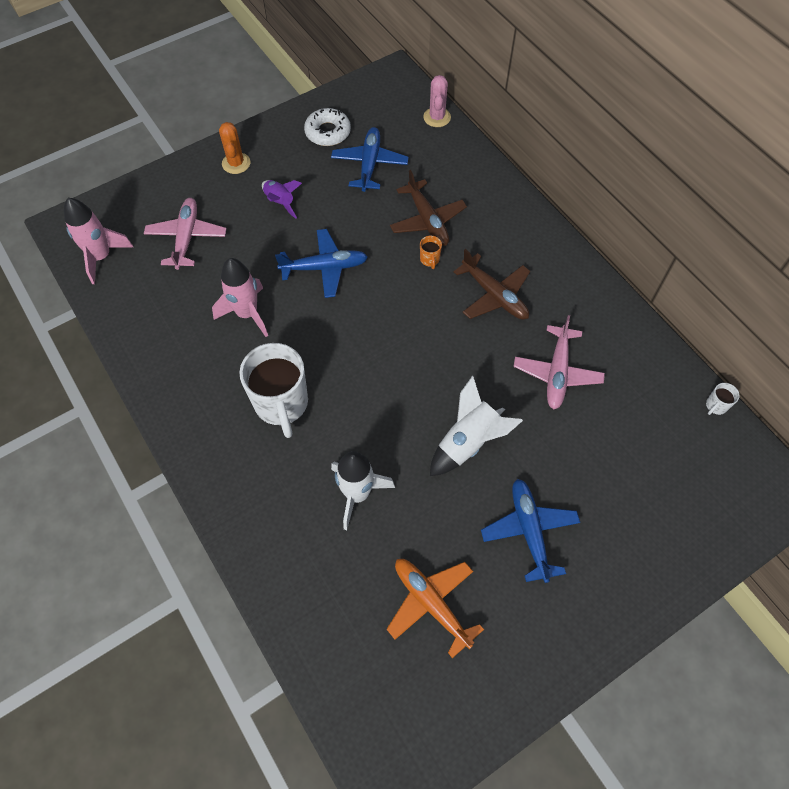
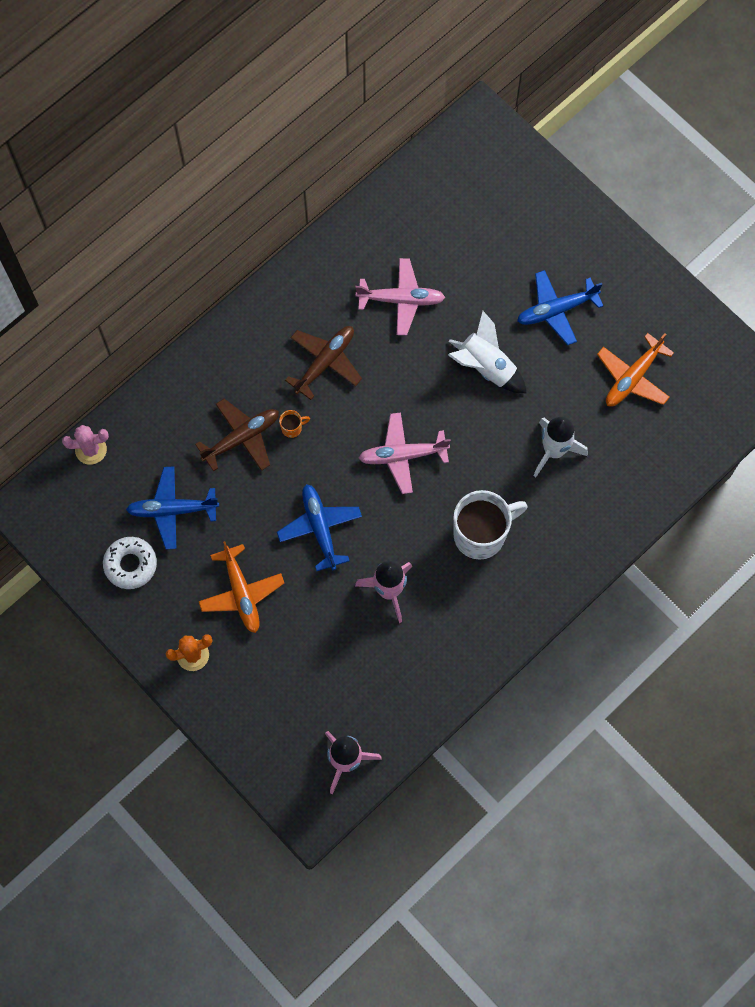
camera: 100 degrees left, 10 degrees up
(187, 237) = (305, 679): pink plane -> pink plane (402, 455)
(280, 202) = (241, 593): purple rocket -> orange plane
(715, 406) = (409, 169): white mug -> none

